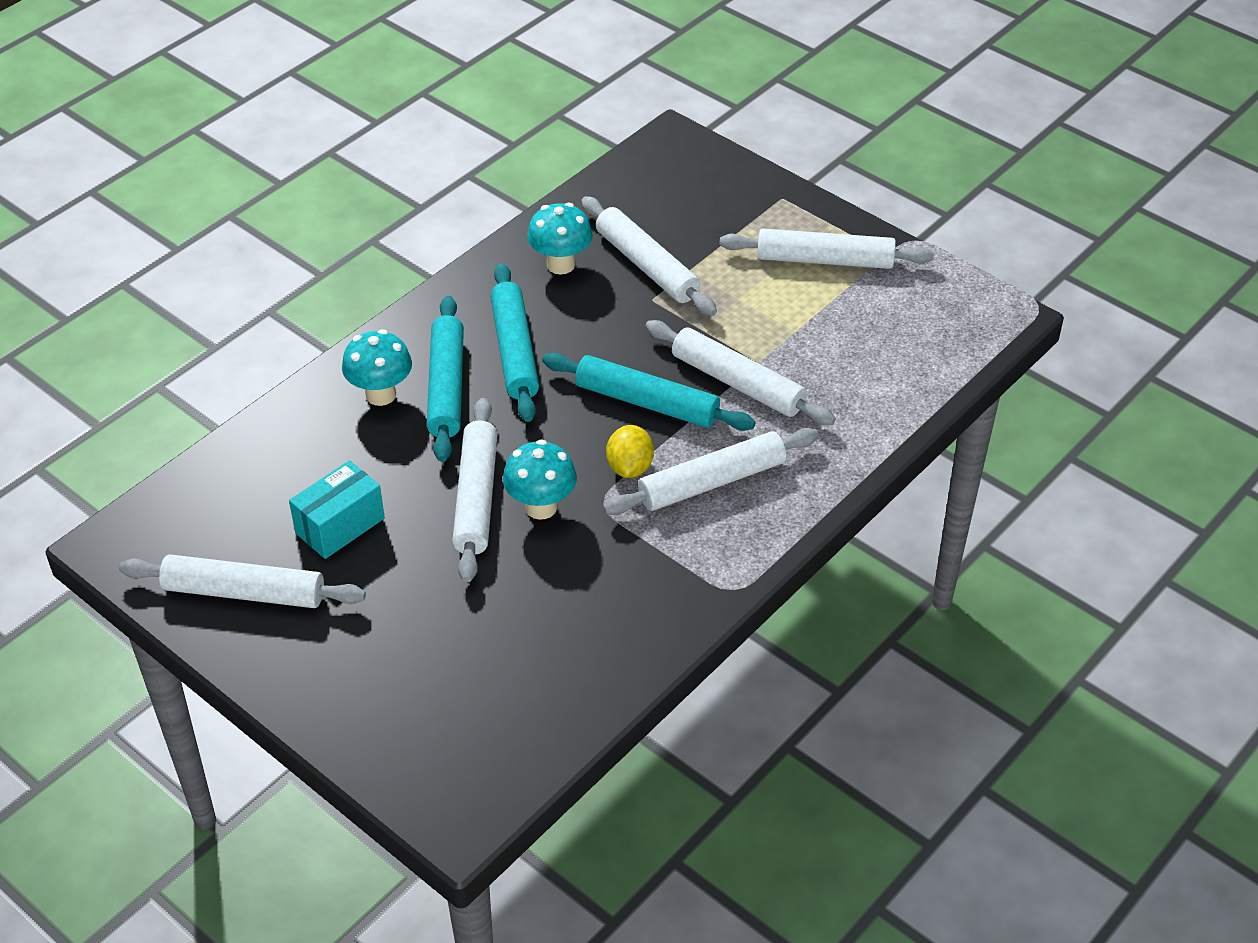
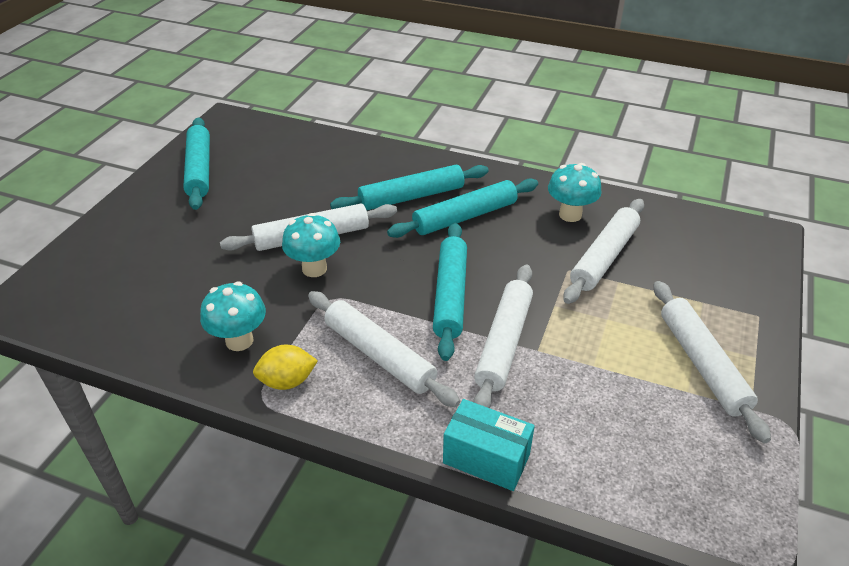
camera: 70 degrees right, 5 degrees down
(244, 592) = (199, 170): white rolling pin -> turquoise rolling pin
(340, 526) = (265, 188): turquoise box -> turquoise box (486, 459)
(381, 395) = (389, 173): turquoise mushroom -> turquoise mushroom (239, 341)
(630, 467) = (375, 303): yellow lemon -> yellow lemon (287, 381)

